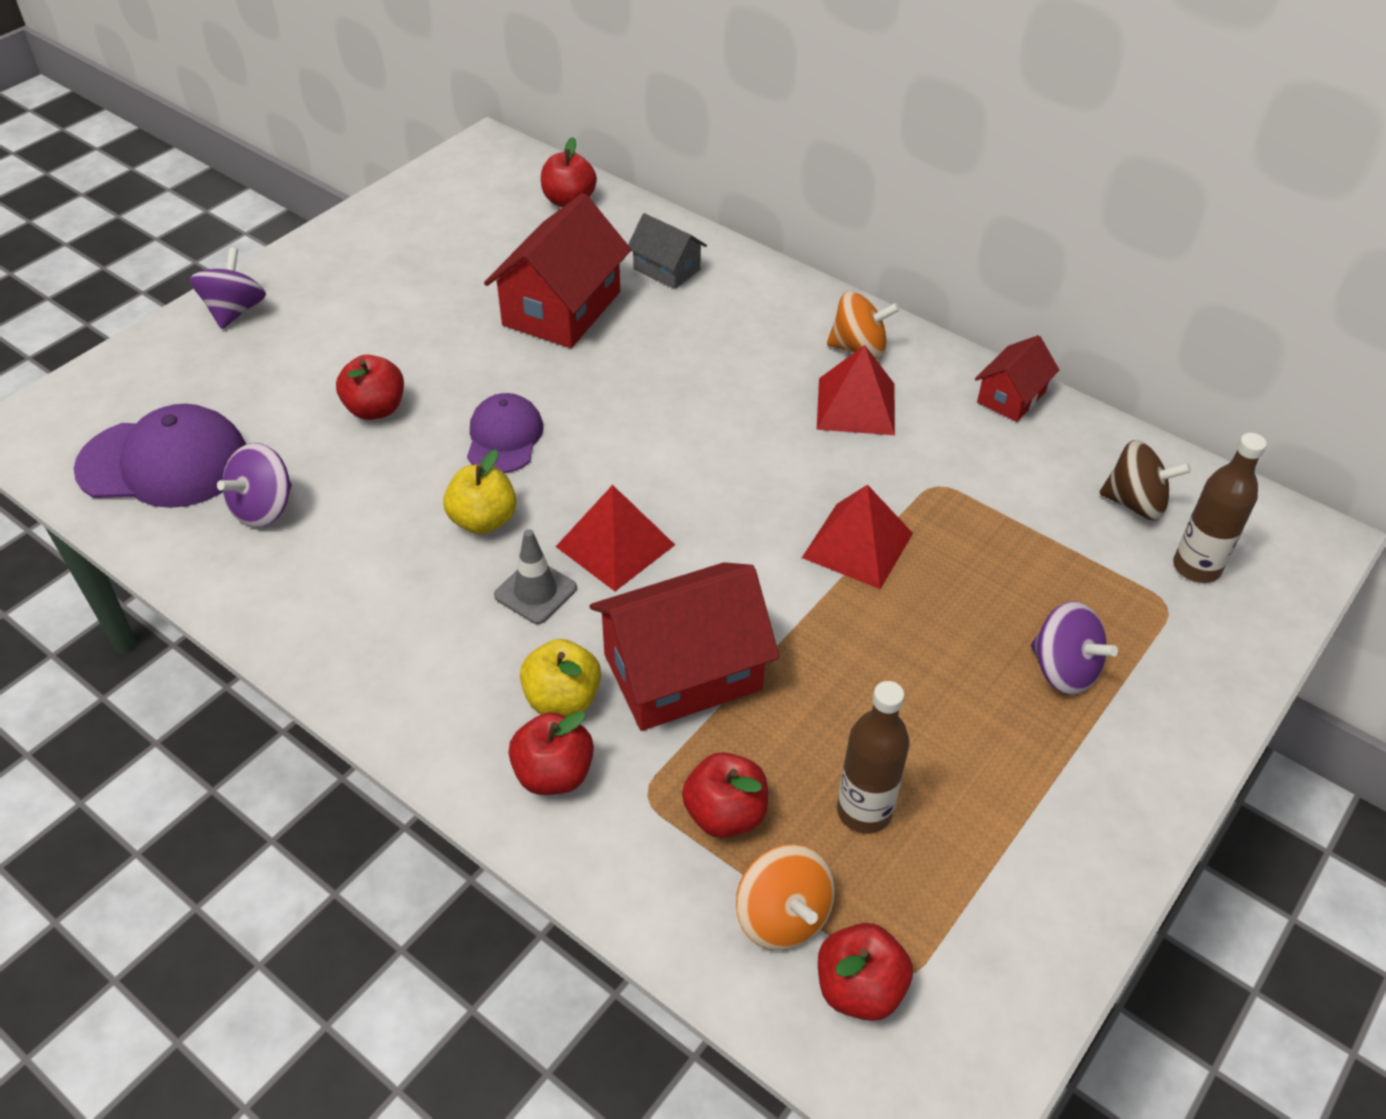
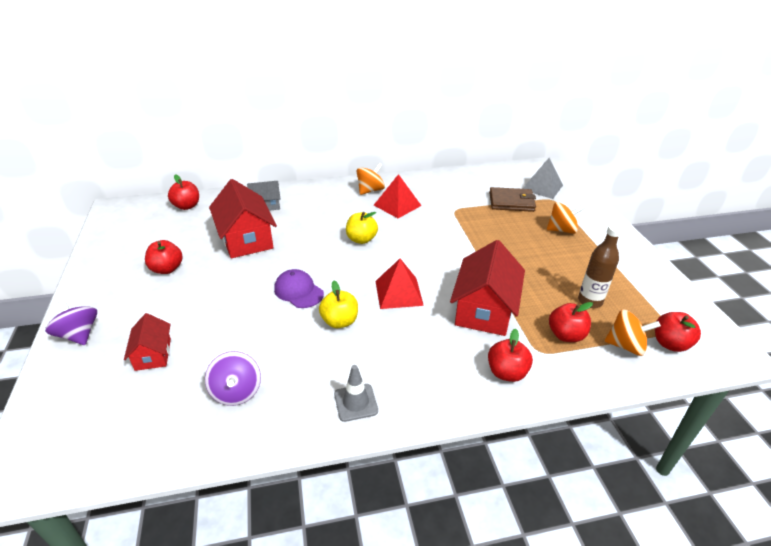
camera: 50 degrees left, 10 degrees down
(164, 463) = (147, 417): purple cap -> none
(375, 409) = (225, 320): red apple -> red apple (167, 269)
(535, 592) = (399, 327): grey traffic cone -> grey traffic cone (356, 402)
(562, 699) = (467, 349): yellow apple -> yellow apple (361, 239)
(858, 545) = (464, 239): red pyramid -> none
(1011, 397) = (433, 177): red house -> red house (153, 354)
(1063, 670) = (561, 230): purple spinning top -> orange spinning top
(1071, 548) = (511, 202): none -> brown wallet
(1135, 503) = (505, 182): brown spinning top -> none
(1196, 567) = (542, 187): brown bottle -> grey pyramid

